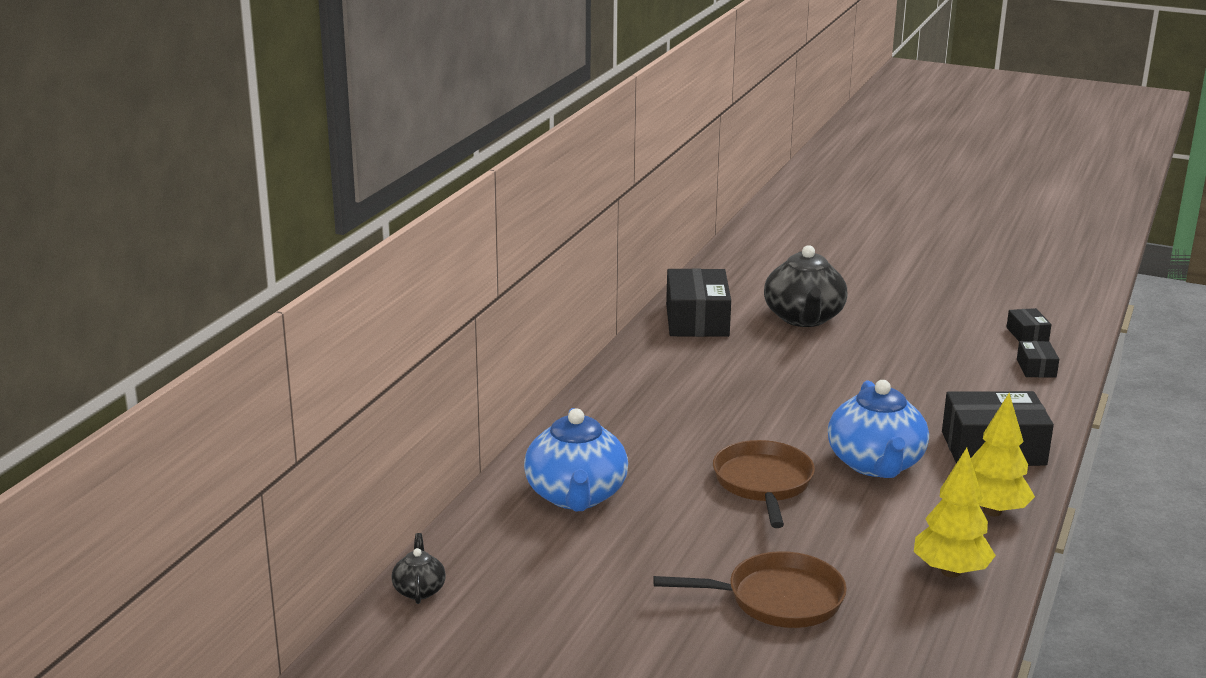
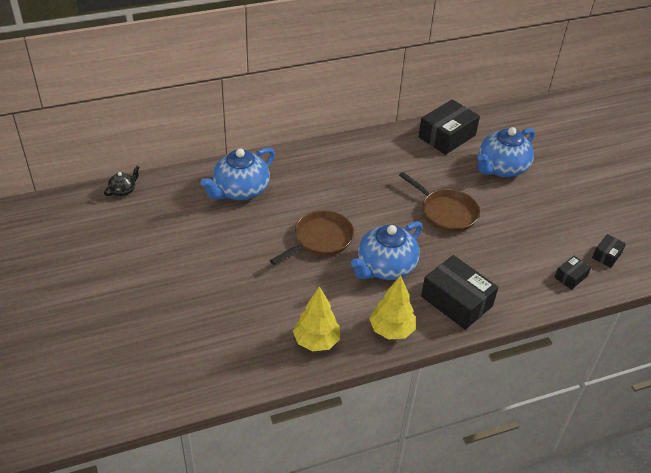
camera: 45 degrees right, 20 degrees up
(777, 599) = (228, 295): brown pan -> brown pan (445, 212)
(804, 318) = (501, 168): black teapot -> blue teapot

